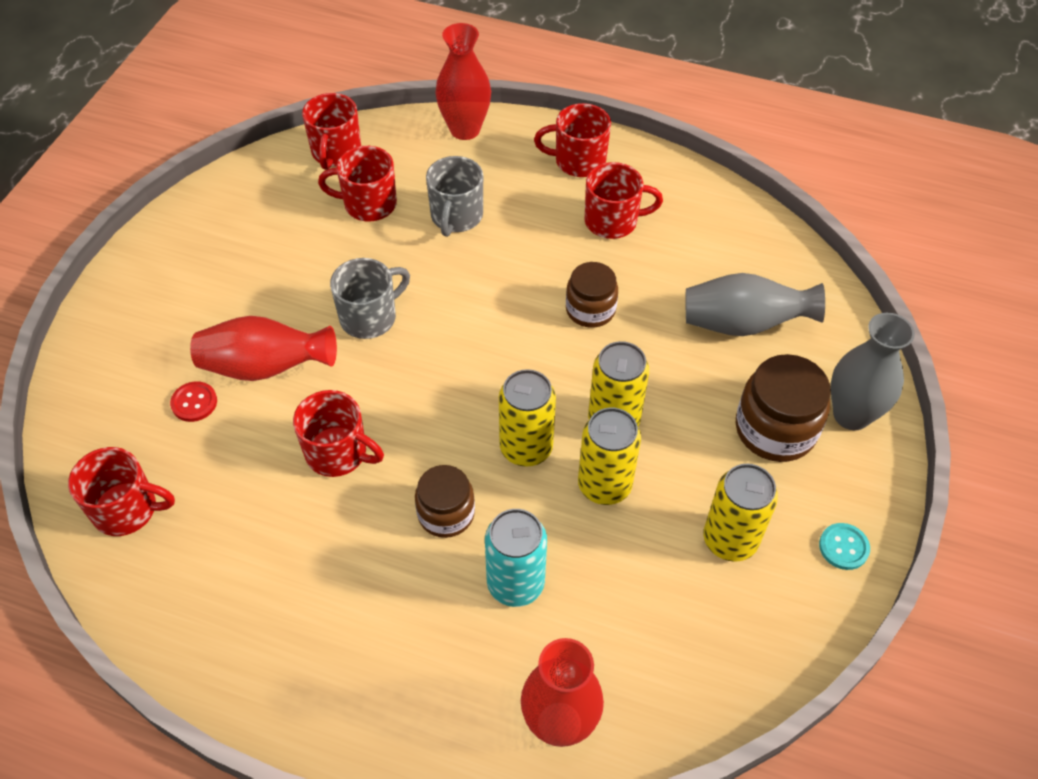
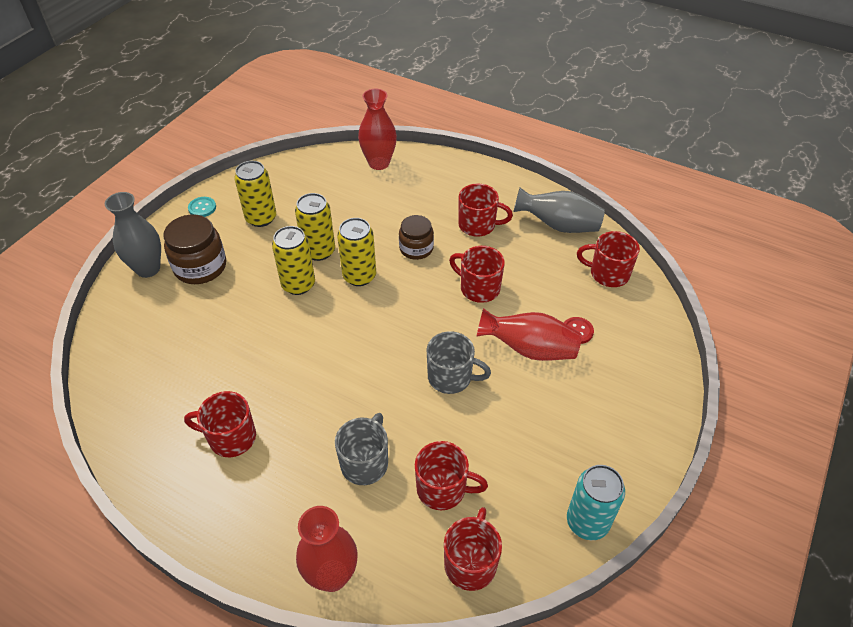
camera: 170 degrees left, 5 degrees down
(369, 317) = (451, 377): grey mug -> grey mug turned 135 degrees counterclockwise
(515, 583) = (385, 214): turquoise can -> turquoise can (587, 522)
(578, 161) = (232, 512): red mug -> red mug (478, 225)
(590, 309) = (282, 360): brown jar -> none
(743, 324) = (178, 334): grey vase -> grey vase (558, 225)

